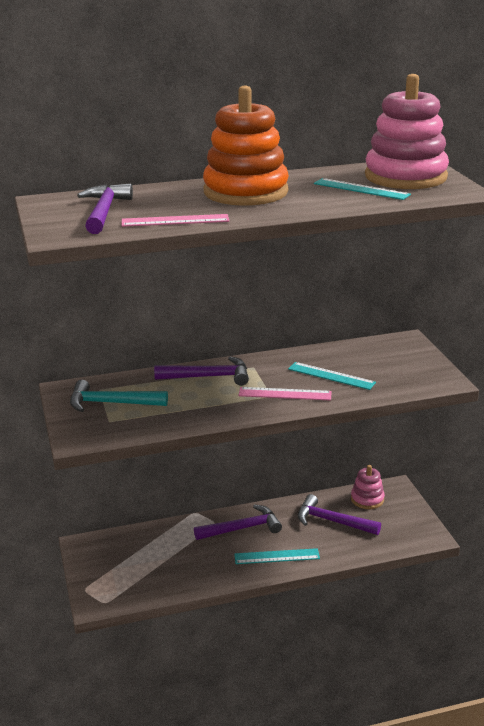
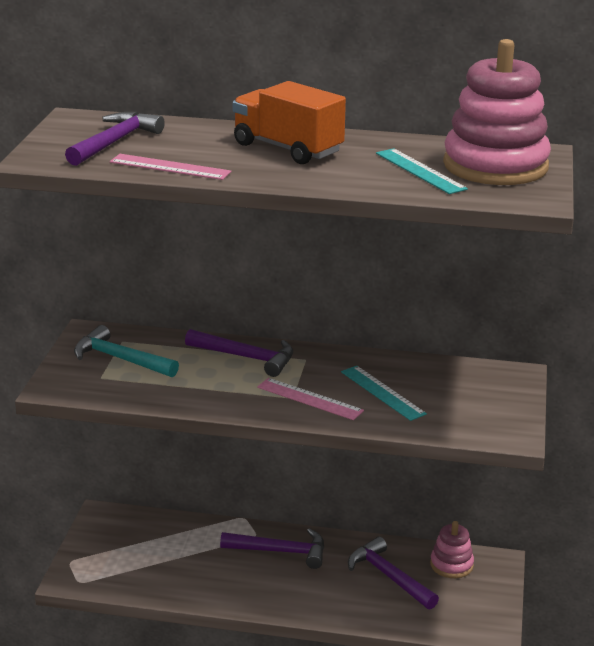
camera: 25 degrees right, 0 degrees up
(245, 192) = (287, 149): orange stacking toy -> orange truck
(277, 556) = (294, 595): turquoise ruler -> none

